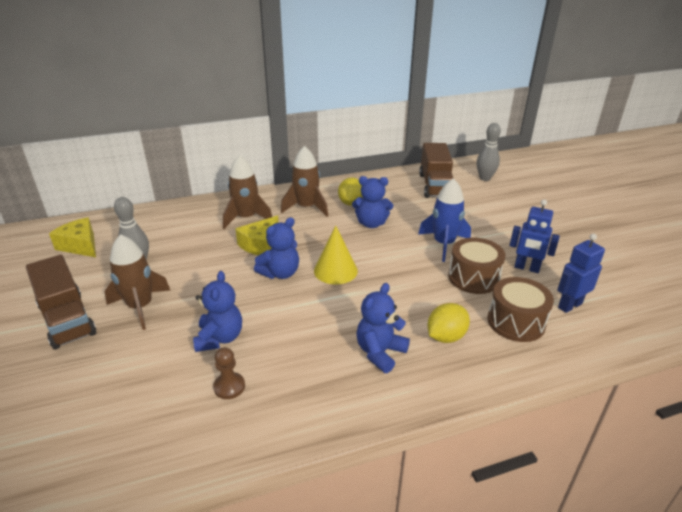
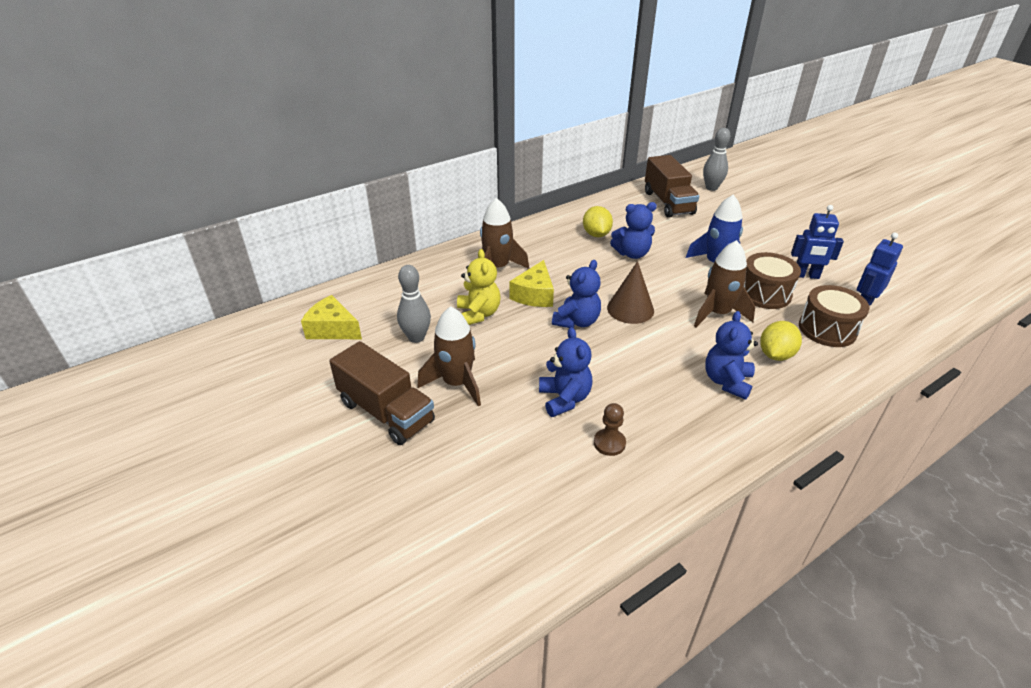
camera: 15 degrees left, 5 degrees up
(202, 253) = (478, 314): none -> yellow teddy bear
(306, 207) = (553, 246): brown rocket -> brown rocket (717, 313)
(335, 270) = (630, 309): yellow cone -> brown cone

